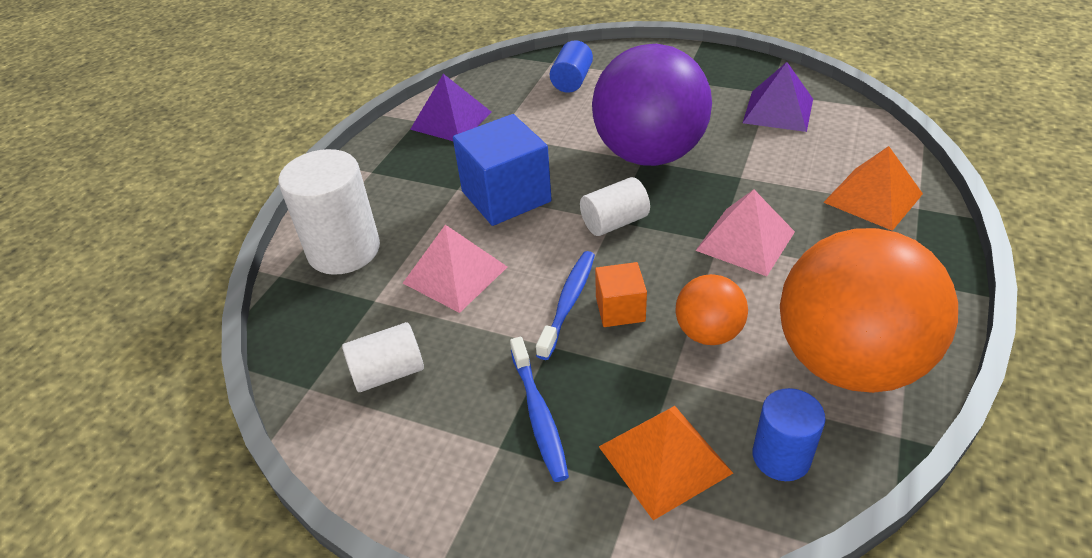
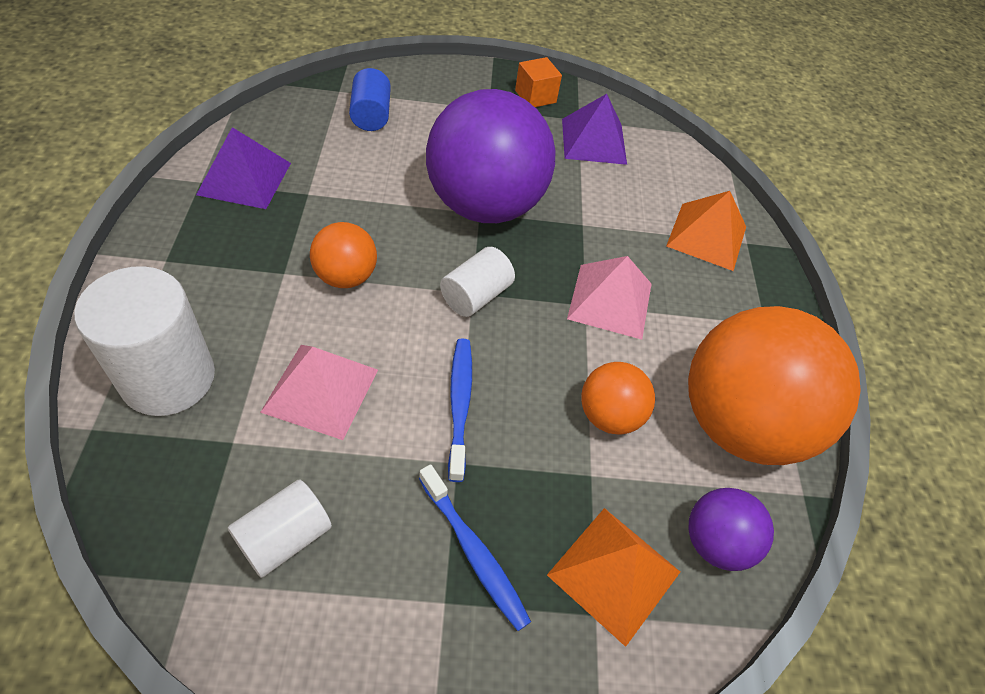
camera: 30 degrees left, 10 degrees up
(506, 196) = (345, 276): blue cube -> orange ball
(620, 309) = (515, 403): orange cube -> orange cube (535, 96)
(781, 457) = (715, 542): blue cylinder -> purple ball

